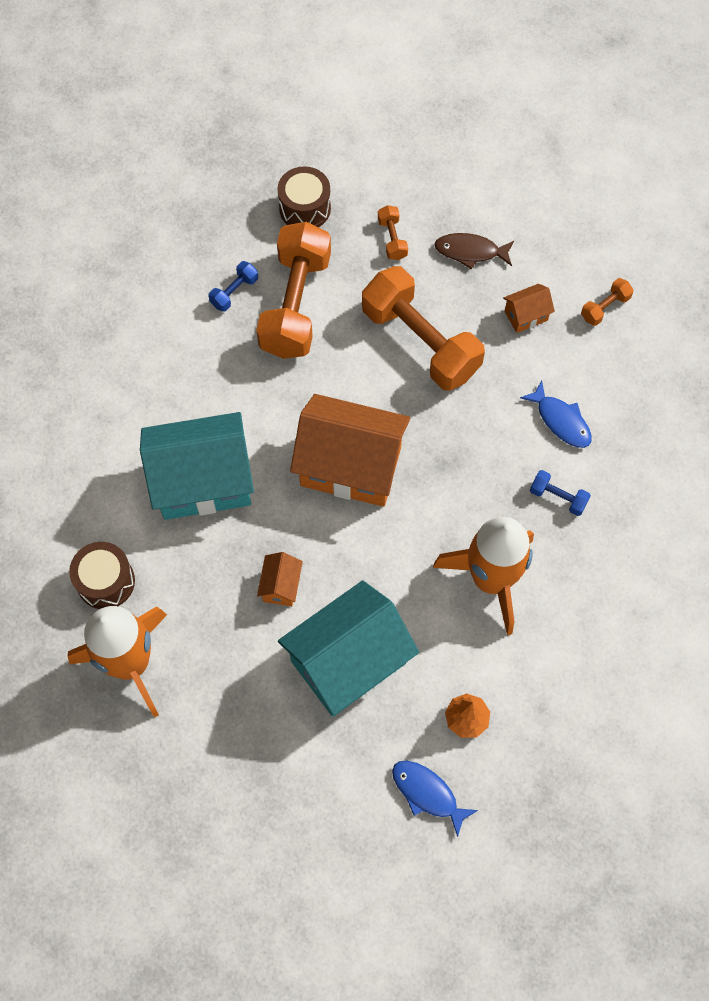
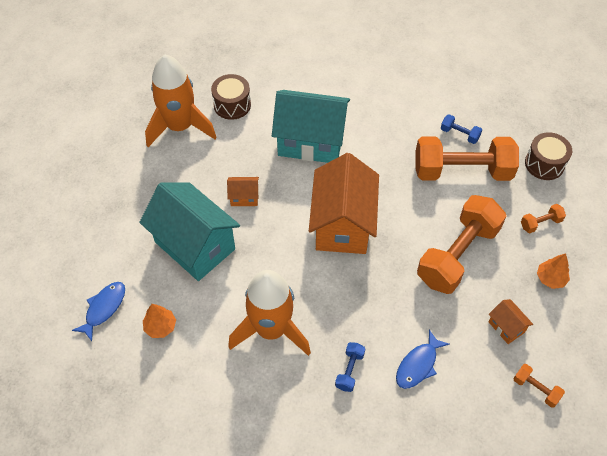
camera: 80 degrees right, 10 degrees down
(203, 482) = (311, 142): turquoise house -> turquoise house turned 60 degrees counterclockwise
(470, 251) = (550, 278): brown fish -> orange tree

